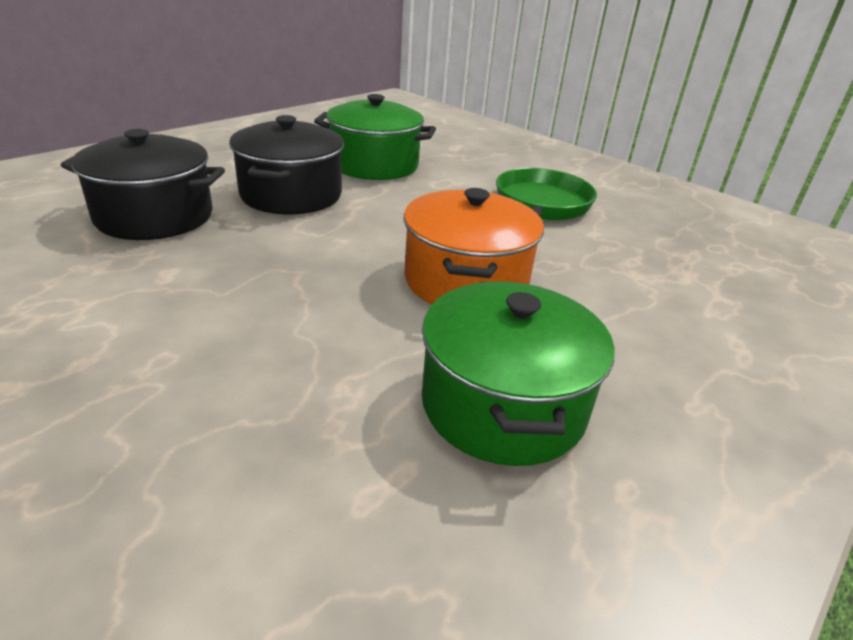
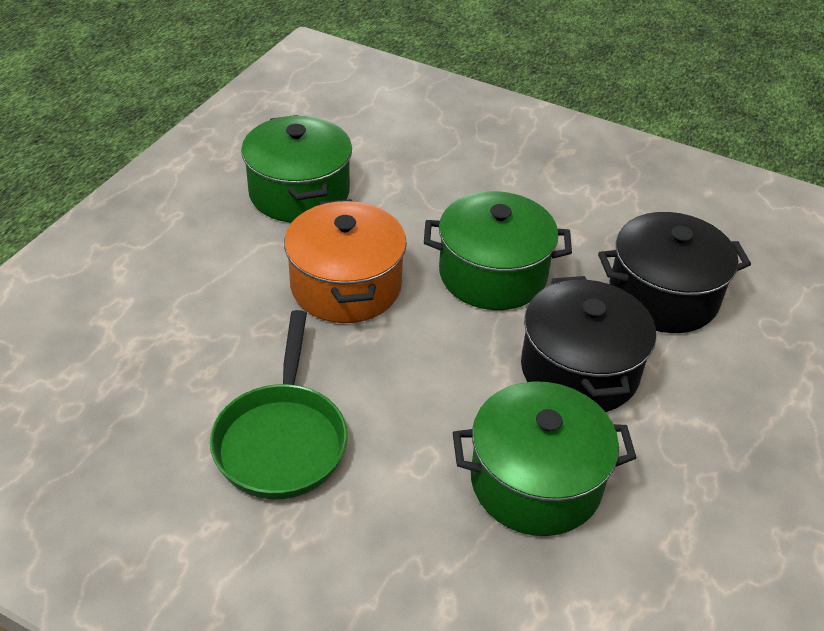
camera: 165 degrees right, 10 degrees up
(301, 261) = (492, 274): none -> green pot

